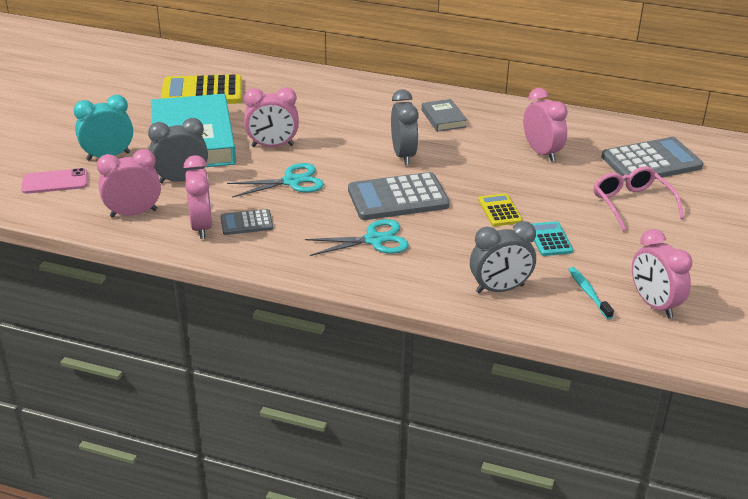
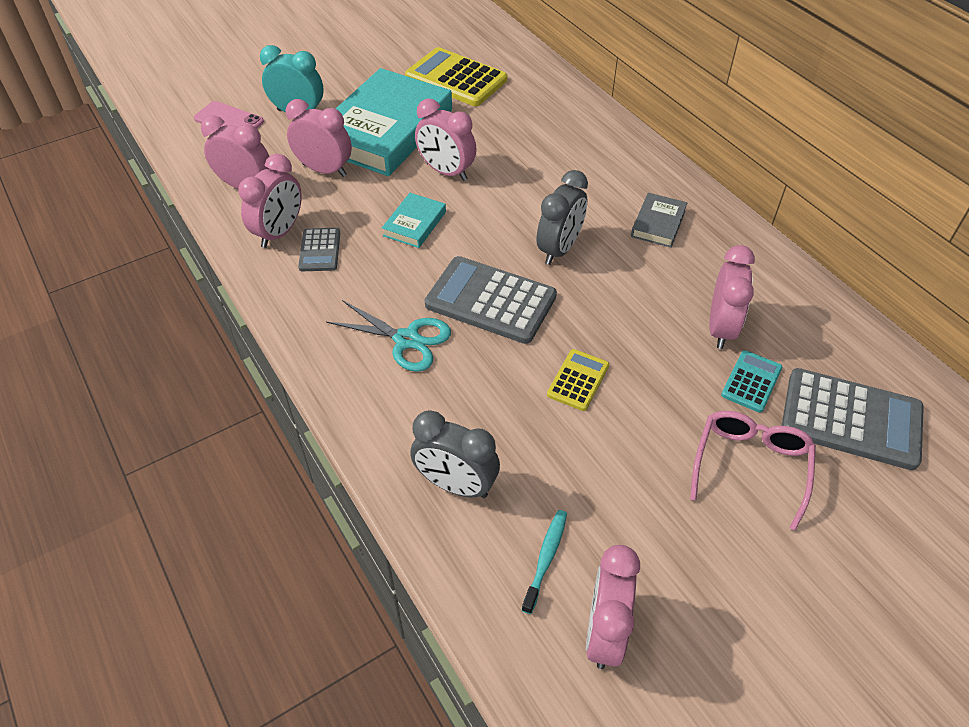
camera: 40 degrees right, 15 degrees up
(181, 180) = (324, 170): grey clock -> pink clock
(246, 223) = (320, 250): grey calculator -> grey calculator turned 120 degrees counterclockwise
(292, 181) = (414, 224): turquoise scissors -> turquoise book
(549, 239) = (588, 454): turquoise calculator -> turquoise calculator (751, 381)

